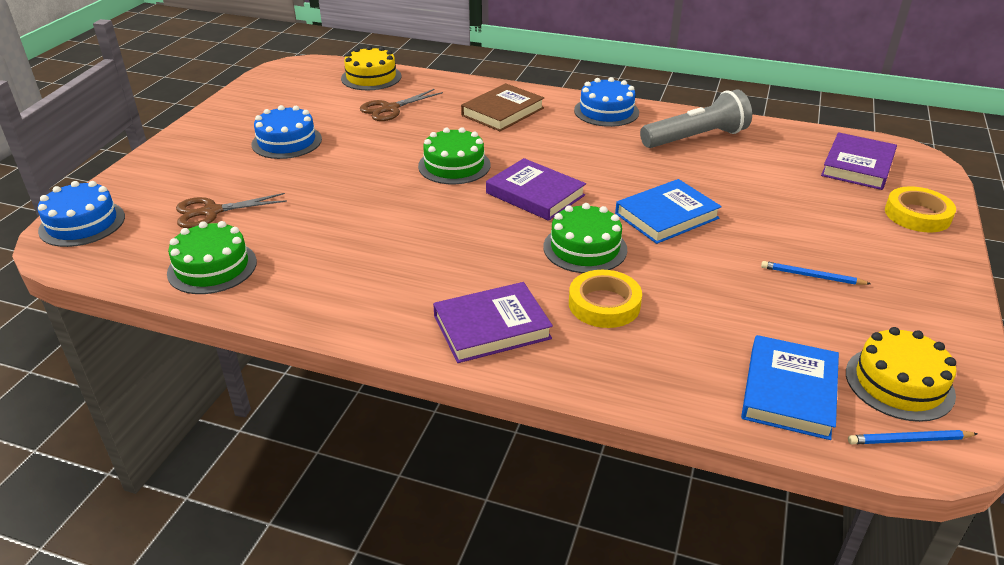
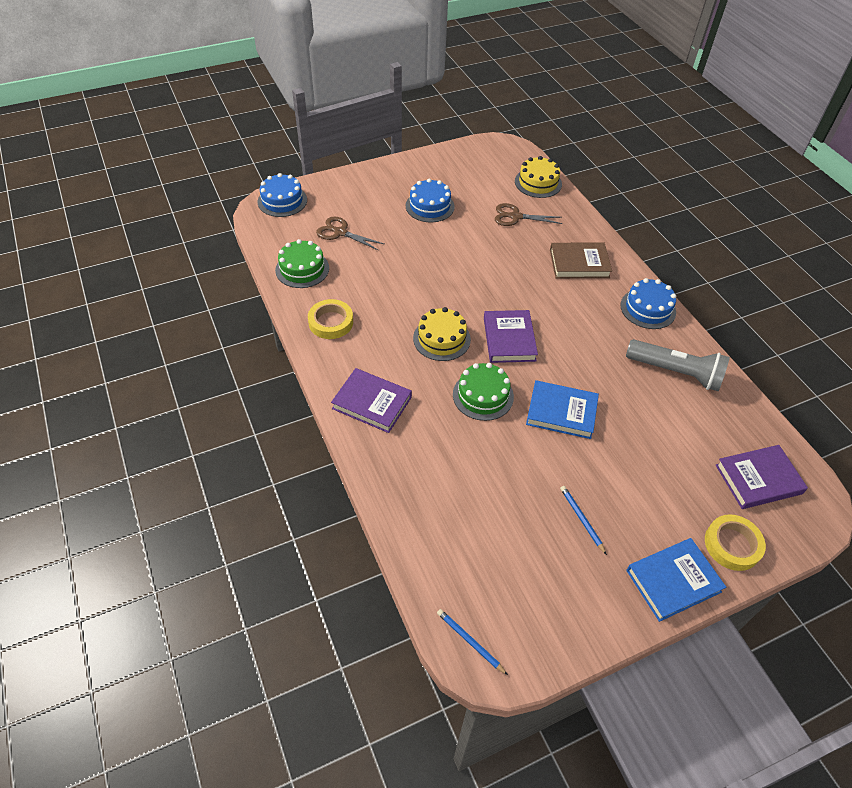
camera: 45 degrees right, 15 degrees up
(454, 165) = (493, 286): green cake -> none
(604, 304) = (441, 436): yellow tape -> yellow tape (331, 322)
(788, 391) = (454, 562): blue book -> blue book (673, 581)
(899, 383) = (518, 615): yellow cake -> yellow cake (441, 339)

